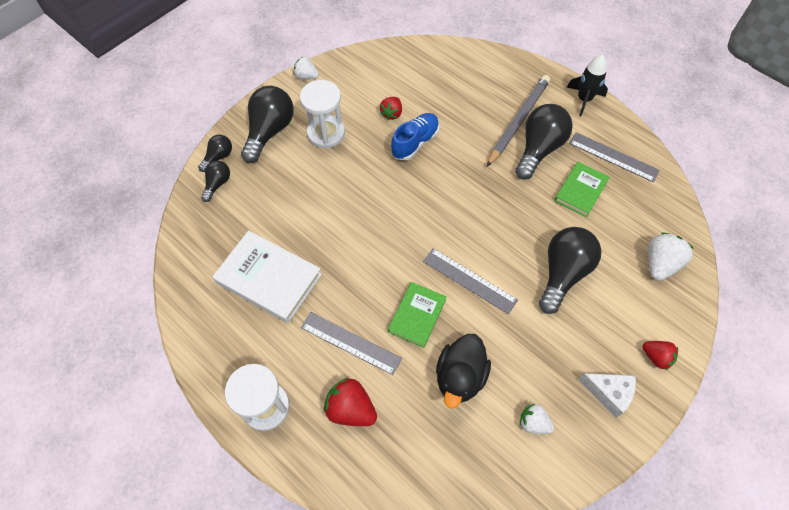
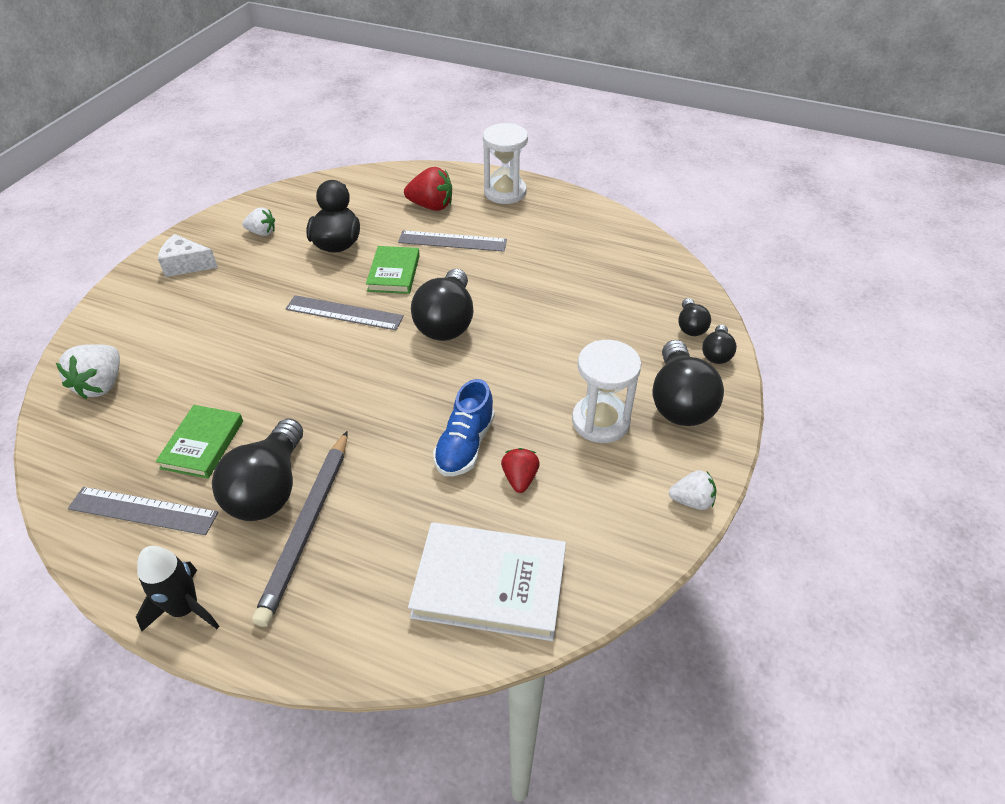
camera: 160 degrees right, 15 degrees down
(268, 279) = (563, 264): white book -> white book (489, 584)
(563, 273) = (231, 345): black light bulb -> black light bulb (447, 322)
(656, 357) = (129, 300): red strawberry -> none

